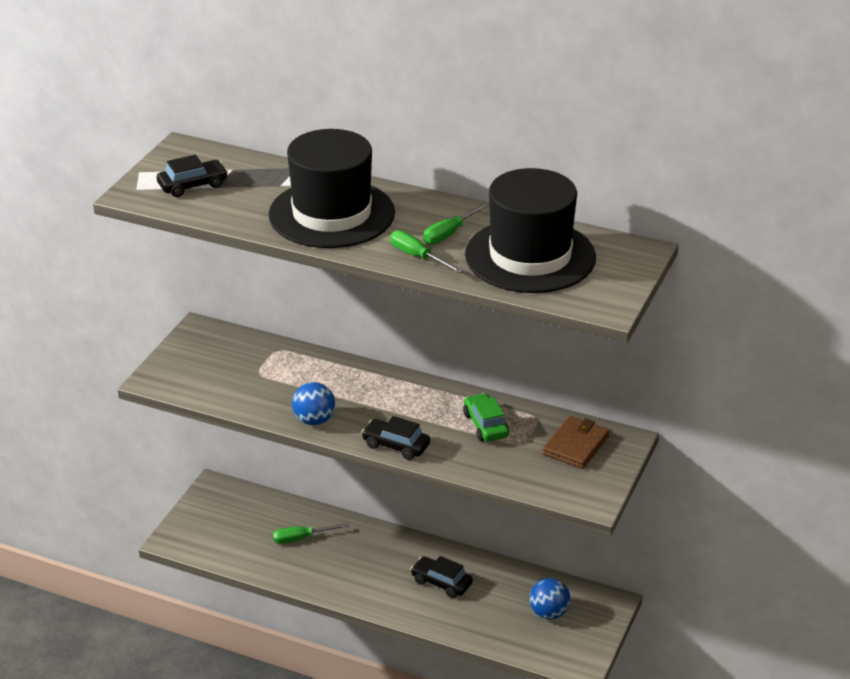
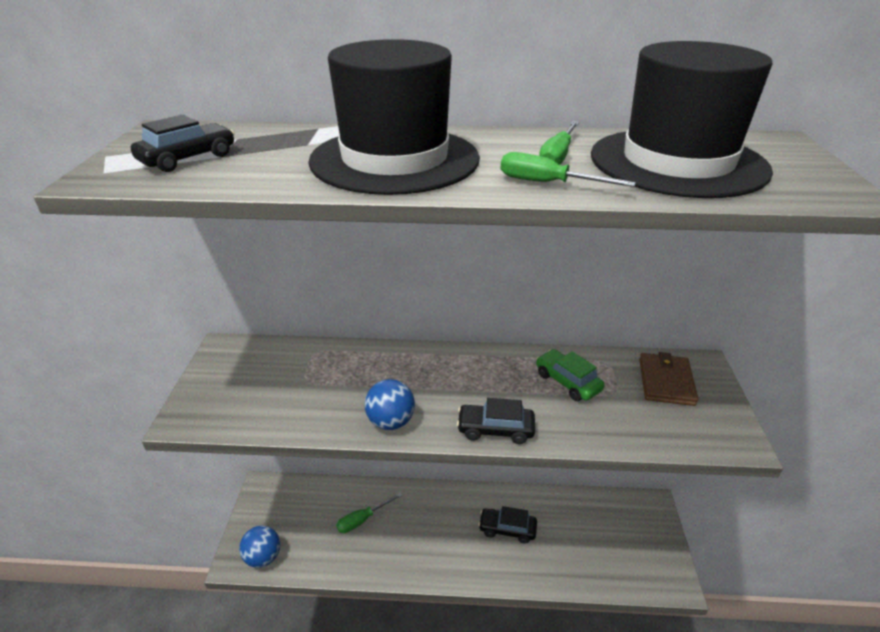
camera: 20 degrees left, 0 degrees up
(549, 613) = (613, 532): blue ball -> blue ball (263, 557)

